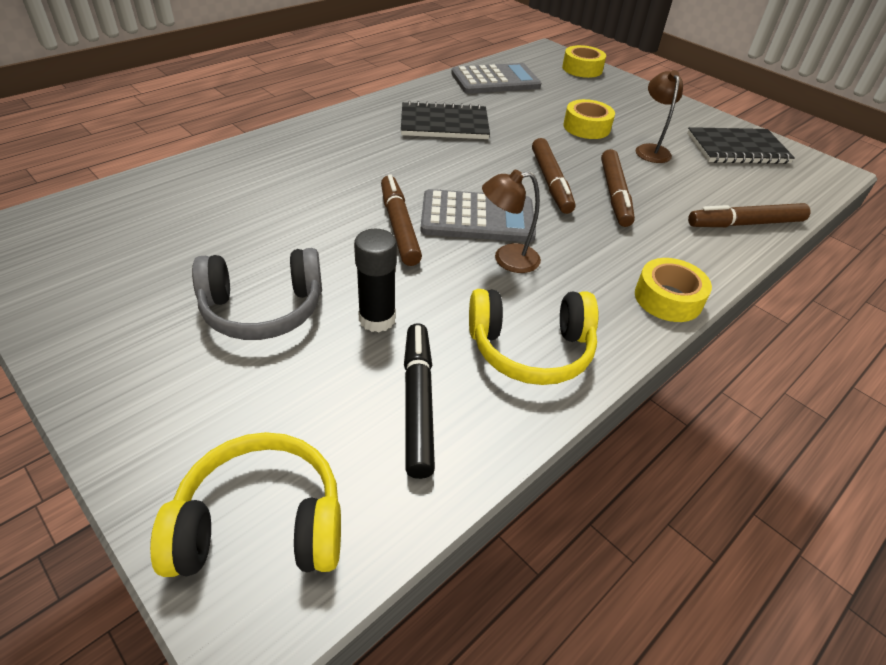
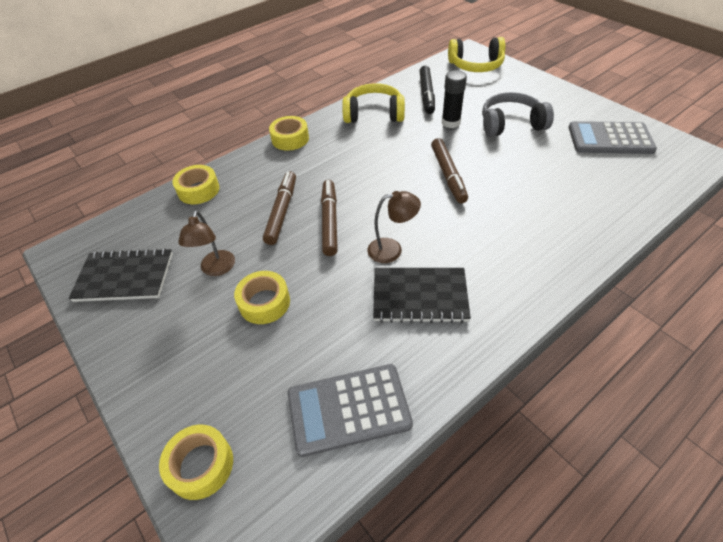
camera: 170 degrees left, 5 degrees up
(477, 218) = (393, 184): grey calculator -> grey calculator (610, 139)
(507, 259) = (377, 156): brown lamp -> brown lamp (392, 249)
(745, 224) = (198, 190): brown marker -> yellow tape

